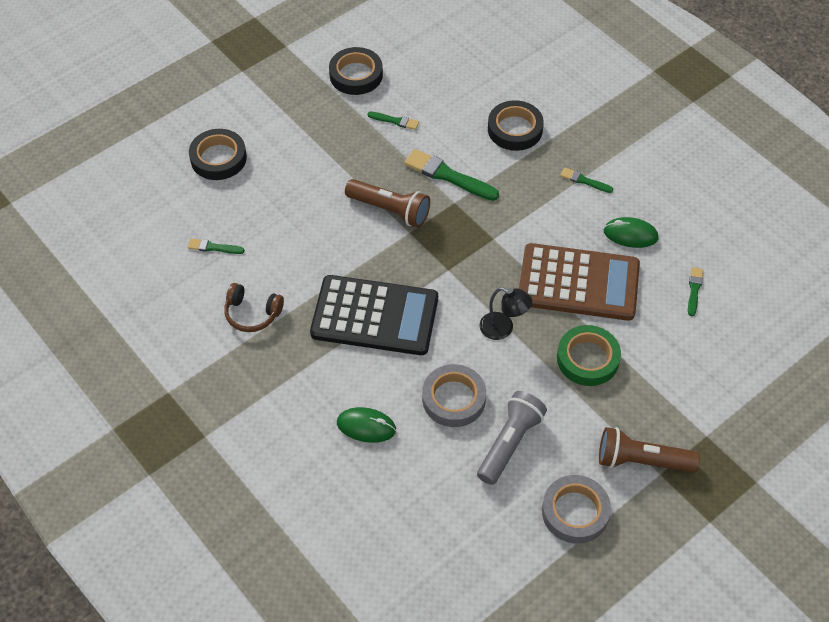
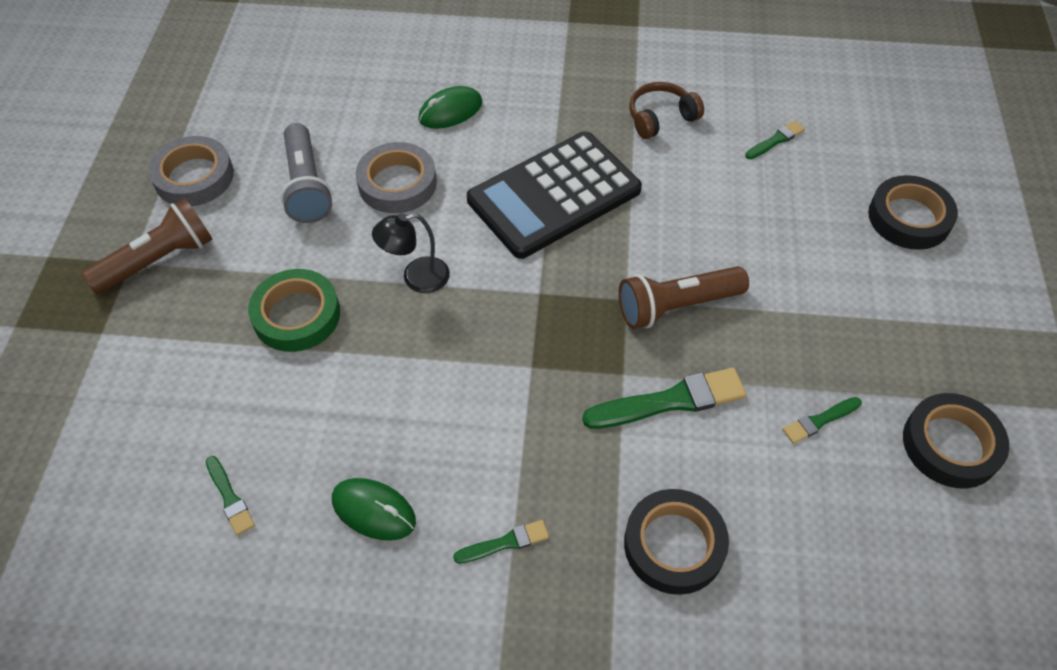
camera: 135 degrees right, 0 degrees up
(578, 283) = (382, 391): brown calculator -> none
(630, 234) = (374, 510): green mouse -> green mouse turned 60 degrees clockwise

